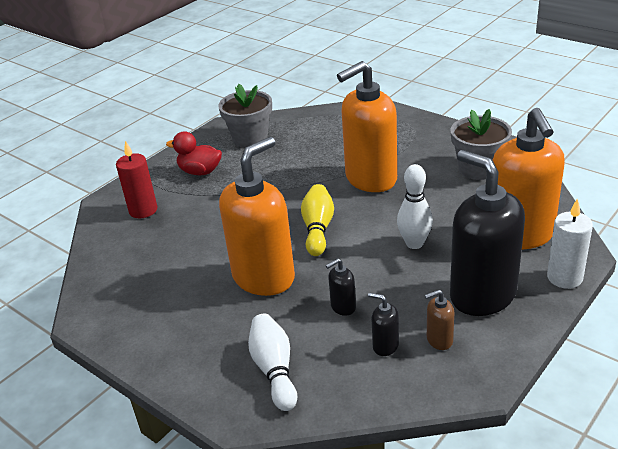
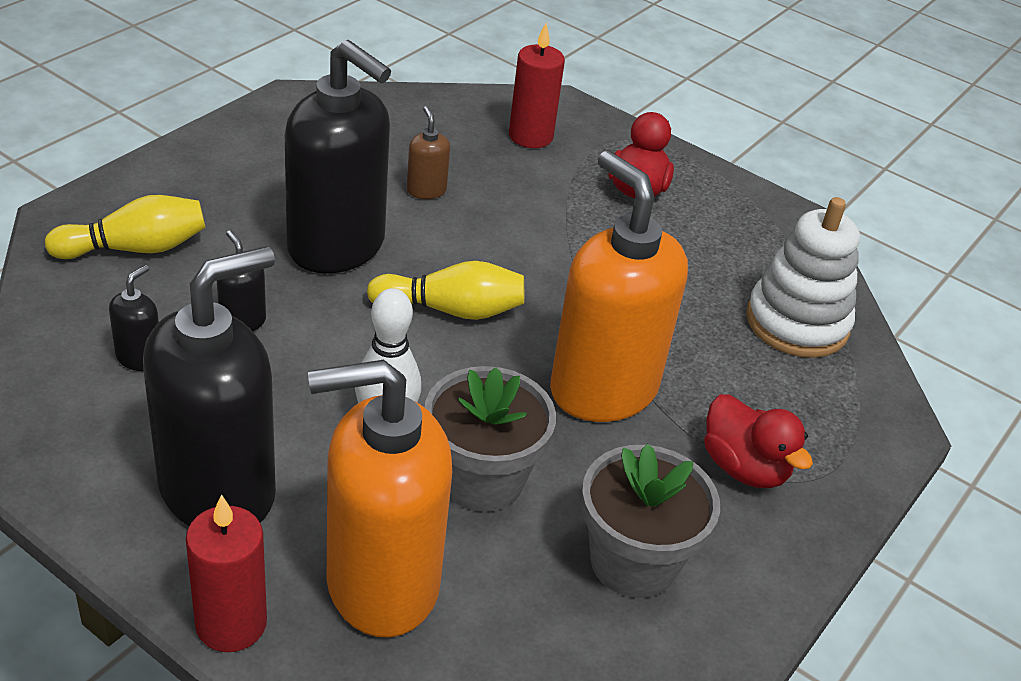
camera: 80 degrees right, 5 degrees up
(250, 138) = (749, 246): grey flower pot -> grey flower pot (481, 479)
(264, 277) = (337, 247): orange soap dispenser -> black soap dispenser
(274, 370) = (135, 248): white bowling pin -> yellow bowling pin
(310, 127) = (797, 323): none -> white stacking toy
(412, 142) = (744, 468): none -> red duck
(439, 340) = (129, 419): brown soap dispenser -> brown soap dispenser (426, 190)
(564, 277) = (231, 624): white candle -> red candle

